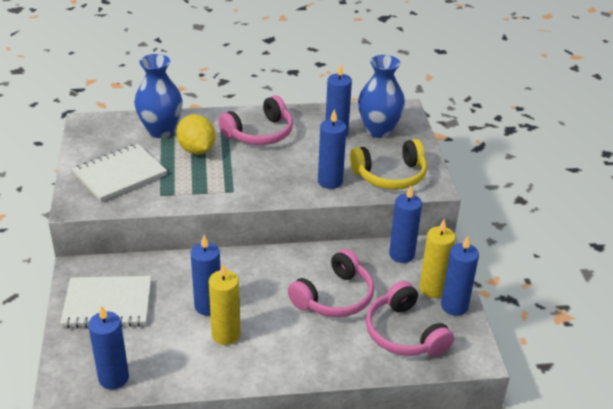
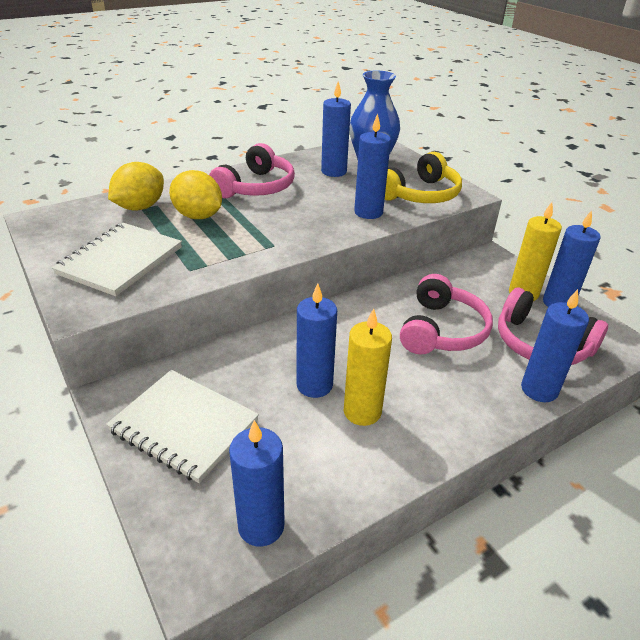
camera: 25 degrees left, 0 degrees up
(108, 304) = (184, 426): white notebook -> white notebook turned 60 degrees clockwise
(161, 130) = (140, 207): blue vase -> yellow lemon
(401, 255) = (466, 271): blue candle -> blue candle (539, 389)

